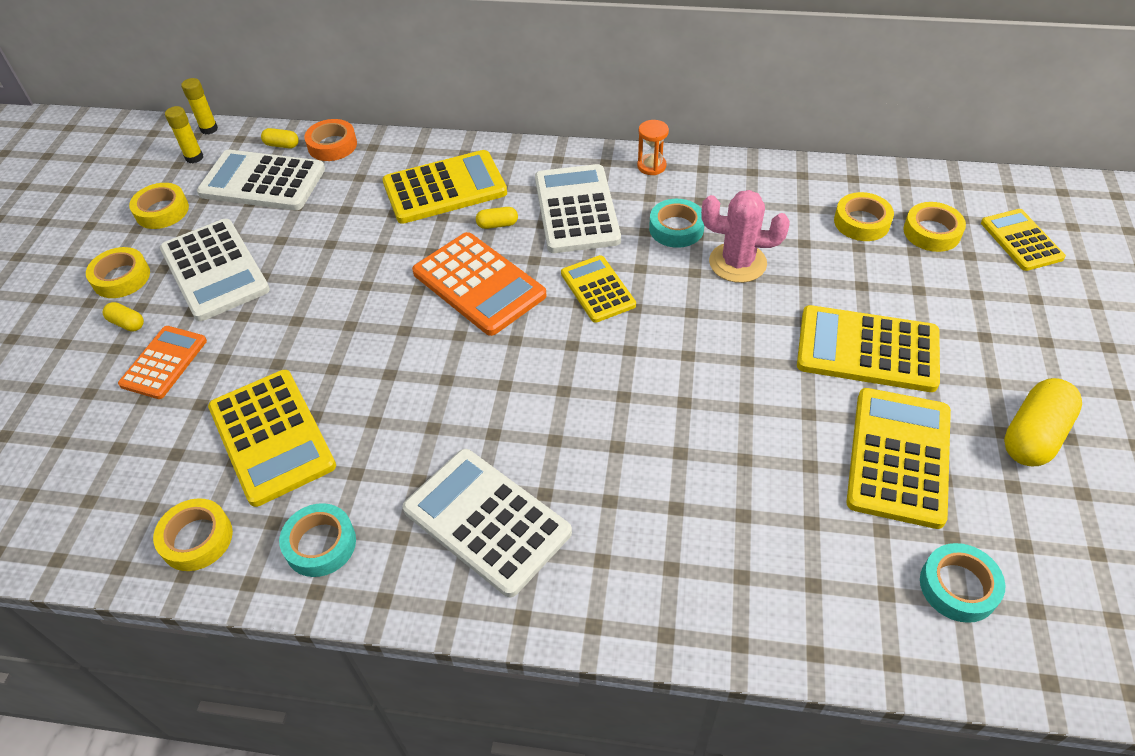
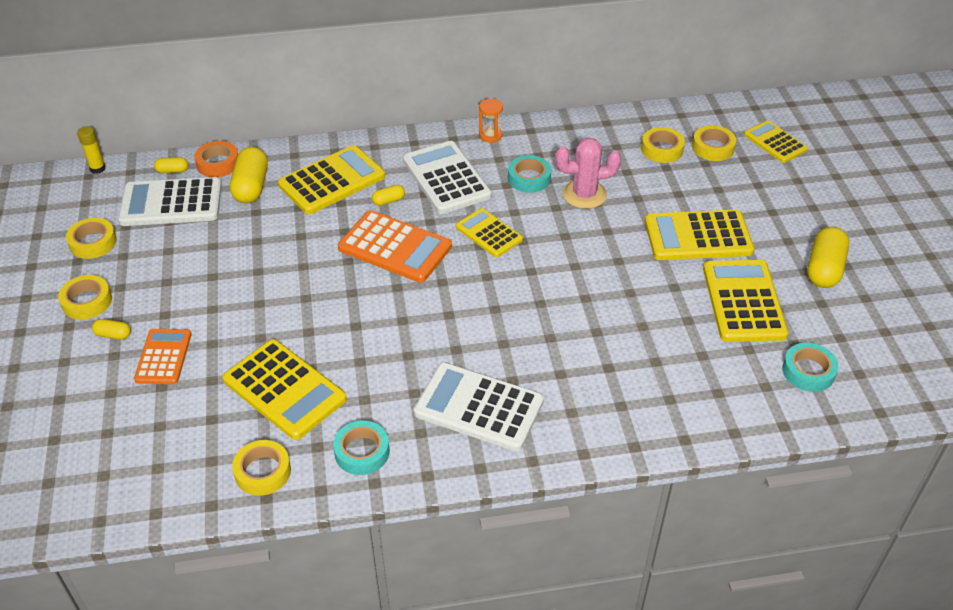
camera: 20 degrees left, 5 degrees down
(194, 157) = (97, 194): yellow glue stick -> none
(215, 270) = (168, 279): white calculator -> none
(354, 178) = (251, 186): none -> yellow capsule

